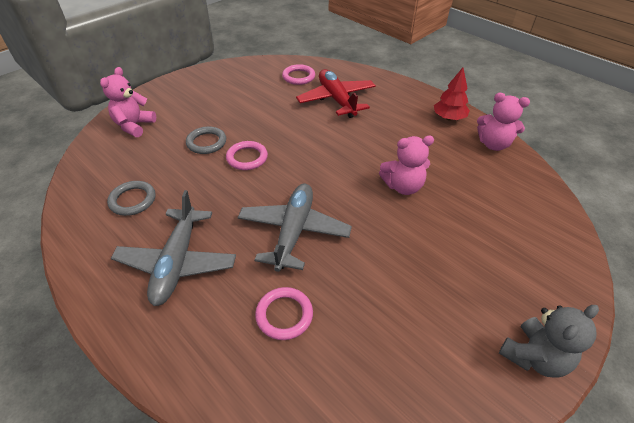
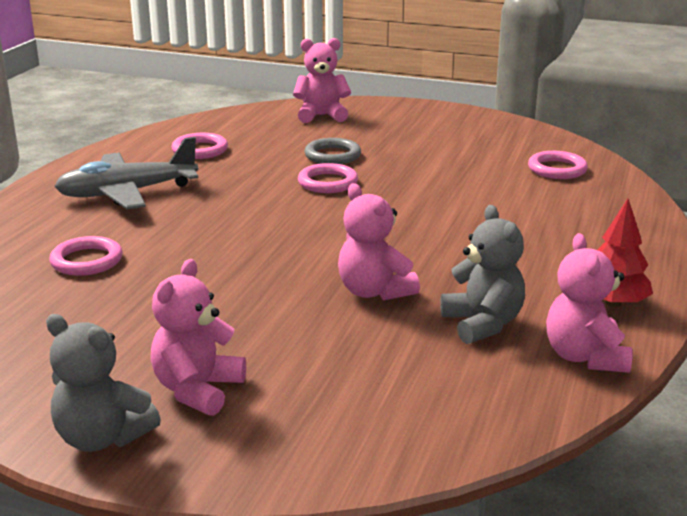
camera: 65 degrees right, 20 degrees down
(133, 200) = (200, 150): grey ring -> pink ring
(293, 231) = (218, 238): grey plane -> none
(336, 100) = (534, 206): red plane -> none
(453, 162) = (482, 324): none -> grey teddy bear
(489, 294) = (197, 390): none -> pink teddy bear

